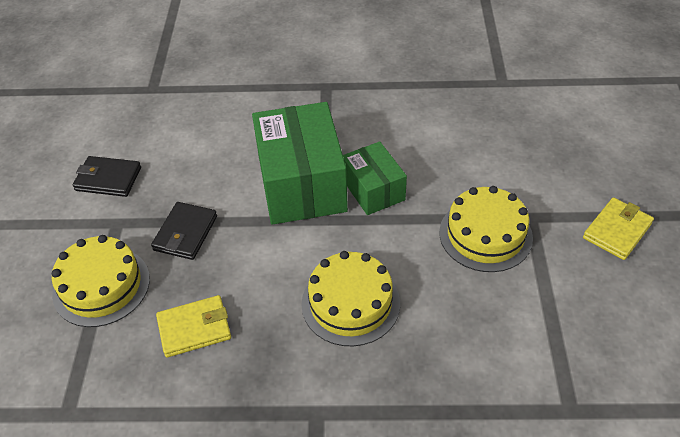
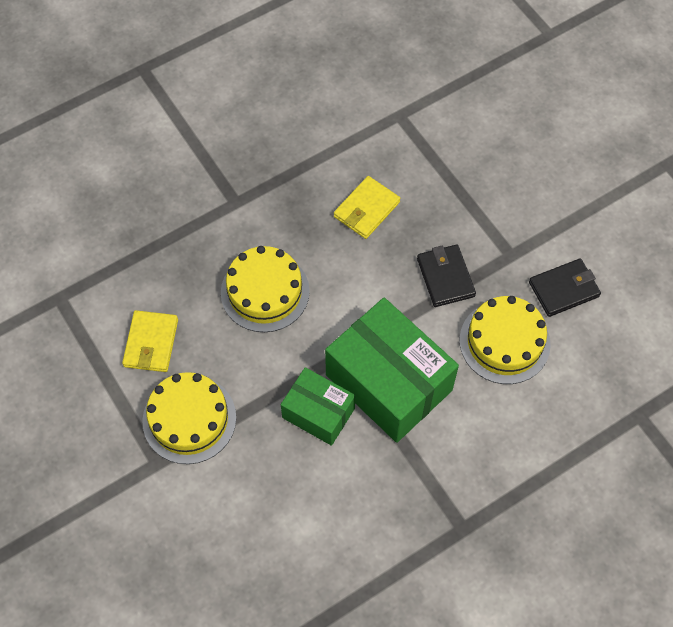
camera: 145 degrees right, 15 degrees up
(101, 286) = (466, 200): yellow cake -> yellow cake (504, 342)
(617, 231) = (71, 490): yellow wallet -> yellow wallet (151, 343)

